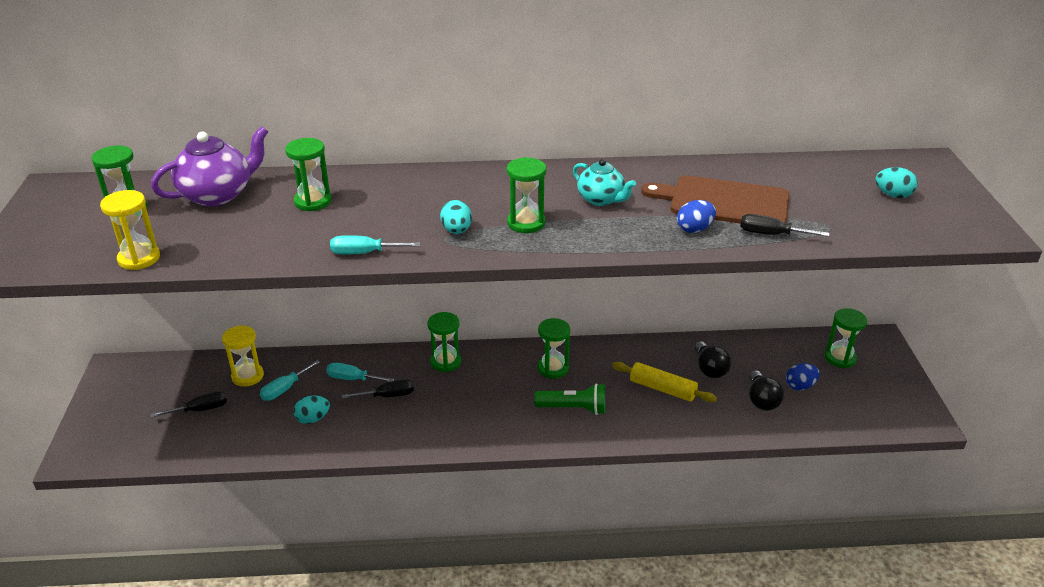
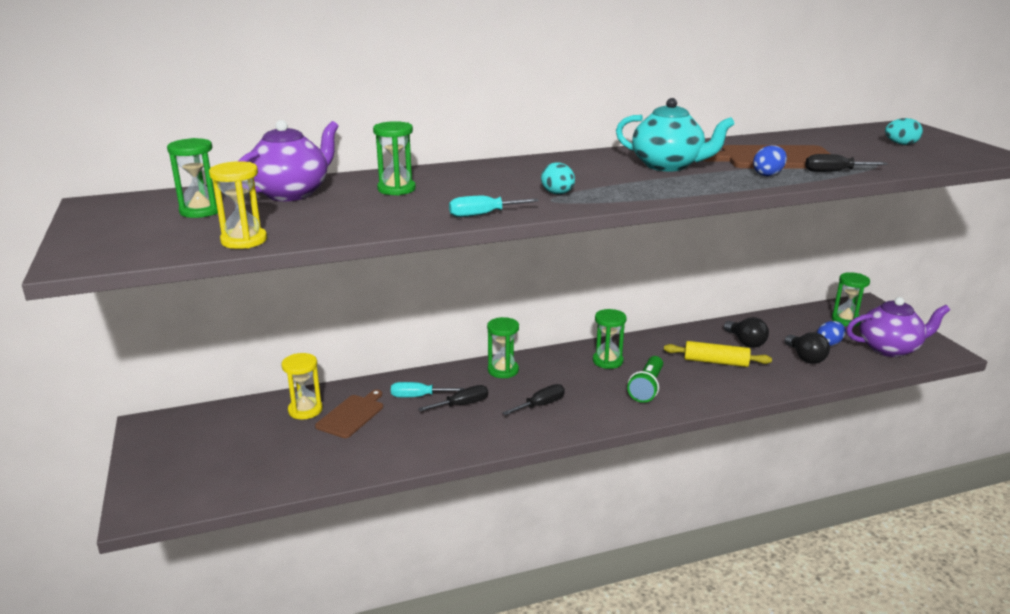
camera: 15 degrees left, 10 degrees down
(200, 410) = (268, 445): black screwdriver -> black screwdriver (541, 405)
(285, 389) = (351, 415): turquoise screwdriver -> brown cutting board
(313, 419) = (396, 434): turquoise egg -> none
(526, 223) = (617, 184): green hourglass -> none
(573, 408) = (647, 388): green flashlight -> green flashlight turned 120 degrees clockwise
(601, 199) = (668, 166): turquoise teapot -> turquoise teapot, size x1.58
(864, 404) = (889, 348): none -> purple teapot

